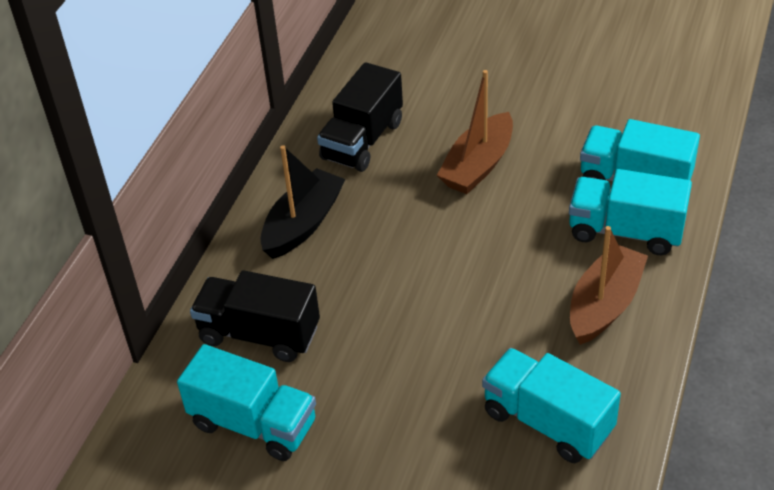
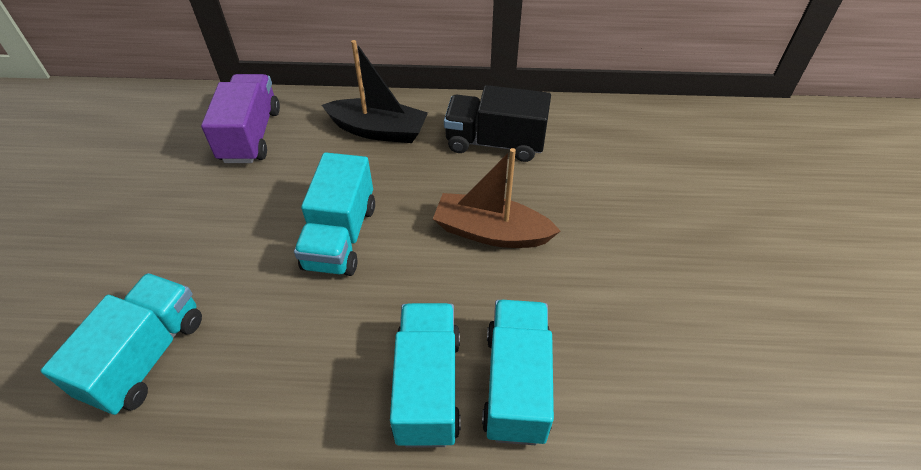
camera: 70 degrees right, 5 degrees up
(253, 423) = (158, 154): turquoise truck -> turquoise truck (340, 236)
(259, 334) = (250, 135): black truck -> purple truck
(604, 304) = (309, 383): brown boat -> none

